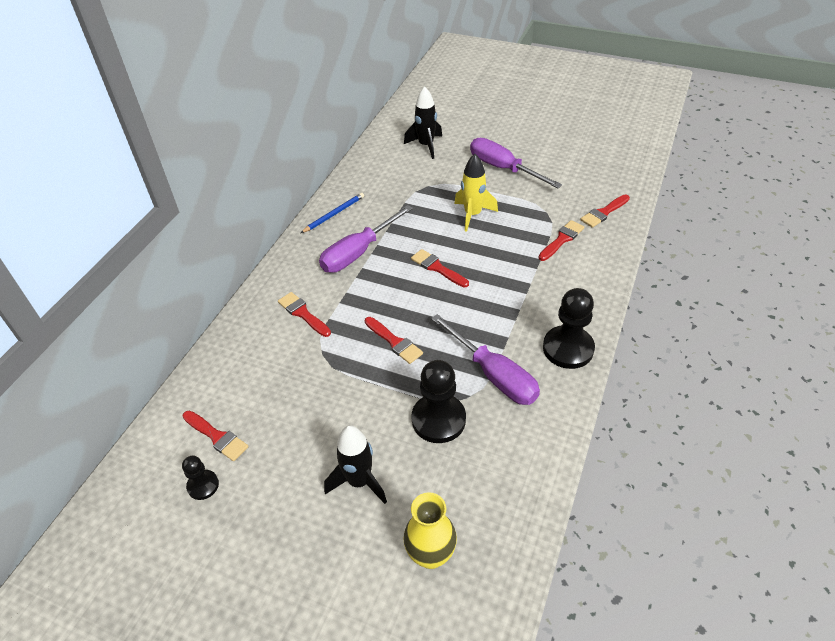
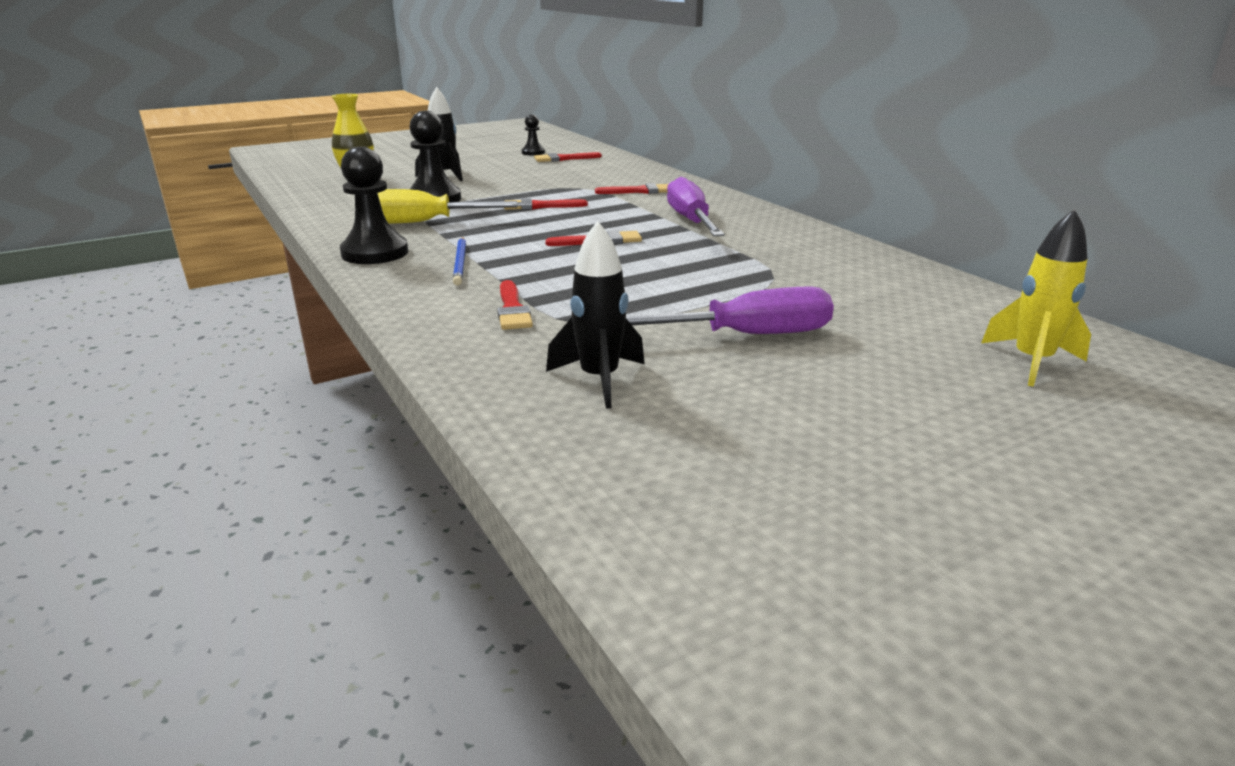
camera: 125 degrees right, 20 degrees down
(334, 214) = (782, 226): blue pencil -> blue pencil (460, 263)
(426, 146) = (895, 306): black rocket -> black rocket (599, 380)
(472, 215) = (662, 281): yellow rocket -> yellow rocket (1032, 362)
(494, 375) = (424, 222): purple screwdriver -> yellow screwdriver
(604, 212) = (502, 360): red brush -> none

